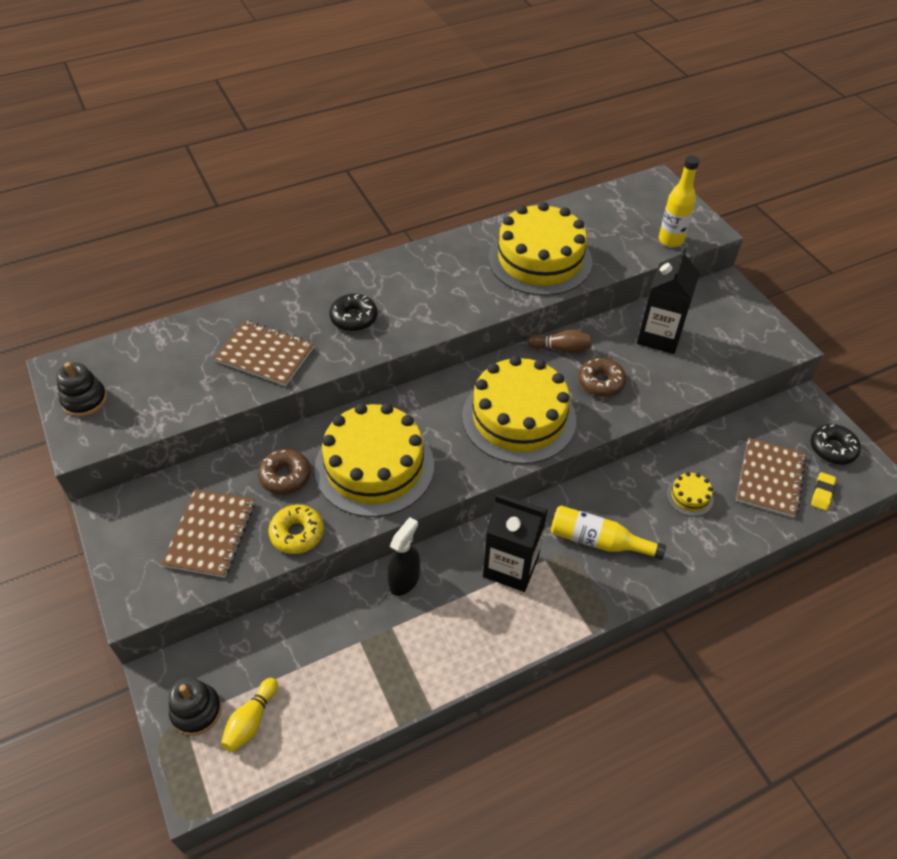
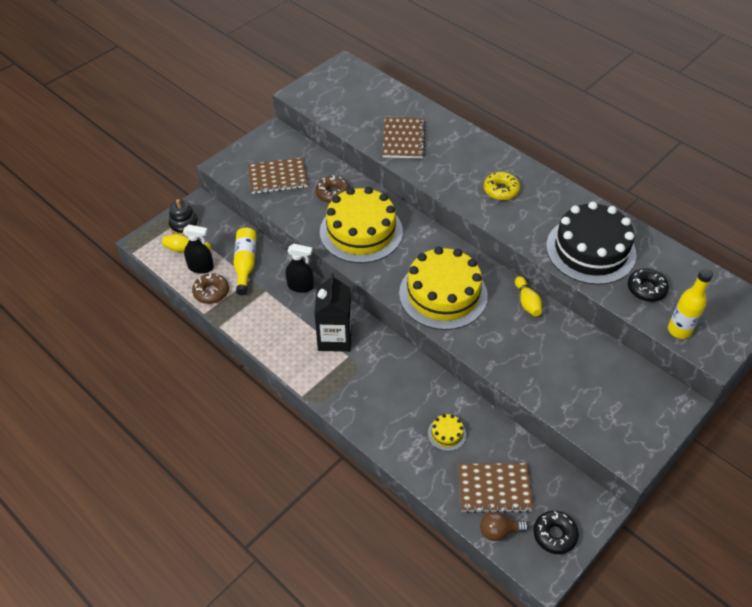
camera: 70 degrees right, 0 degrees up
(85, 400) = (327, 82): black stacking toy -> none
(297, 533) = (294, 213): yellow donut -> yellow donut (501, 190)
(302, 706) = (201, 267): none -> black spray bottle
(354, 318) = (461, 168): black donut -> black donut (646, 289)
(540, 260) = (590, 250): yellow cake -> black cake
(561, 348) = (527, 302): brown bowling pin -> yellow bowling pin
(598, 541) = (378, 383): yellow bottle -> yellow bottle (245, 264)
(601, 382) = (506, 335): brown donut -> brown donut (211, 292)
(659, 336) = (582, 363): black carton -> none
(822, 493) = (499, 531): yellow eraser -> brown light bulb

